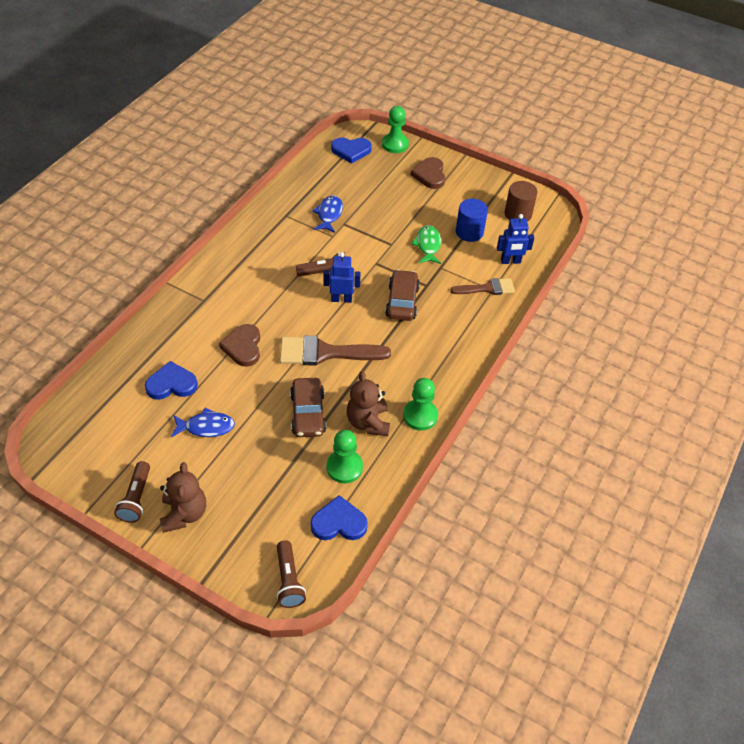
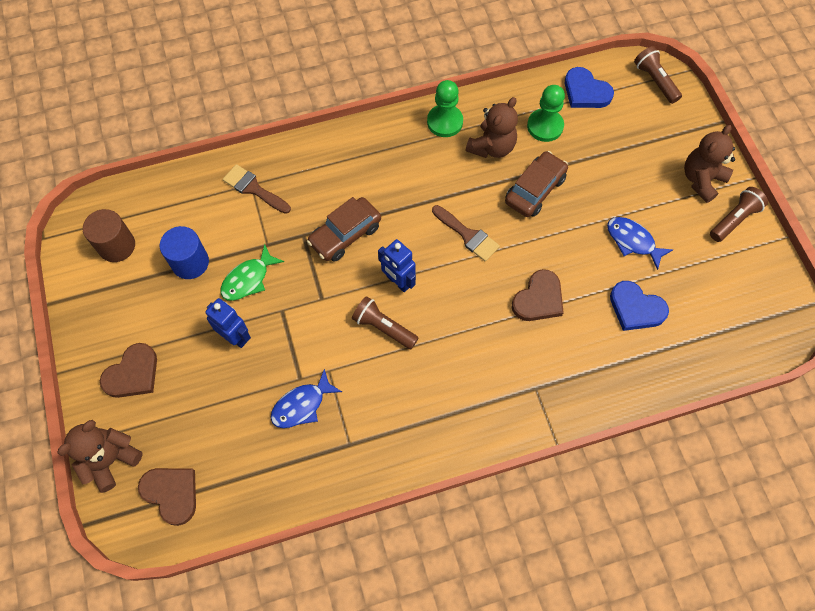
camera: 135 degrees left, 15 degrees up
(289, 580) = (655, 81): brown flashlight -> brown flashlight turned 60 degrees counterclockwise
(325, 353) = (468, 235): brown brush -> brown brush, size x0.62
(351, 151) = (171, 493): blue heart -> brown heart
(395, 144) = (111, 460): green pawn -> brown teddy bear
(510, 261) = (196, 199): blue robot -> blue robot (235, 337)

